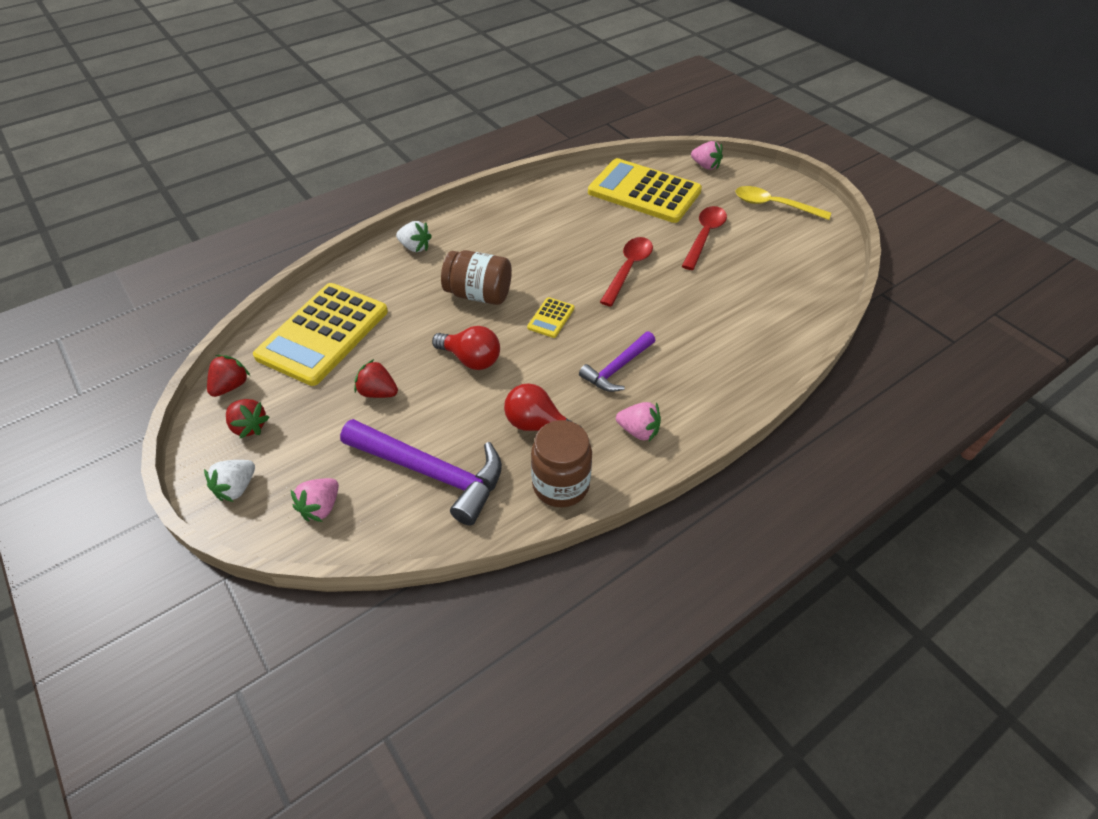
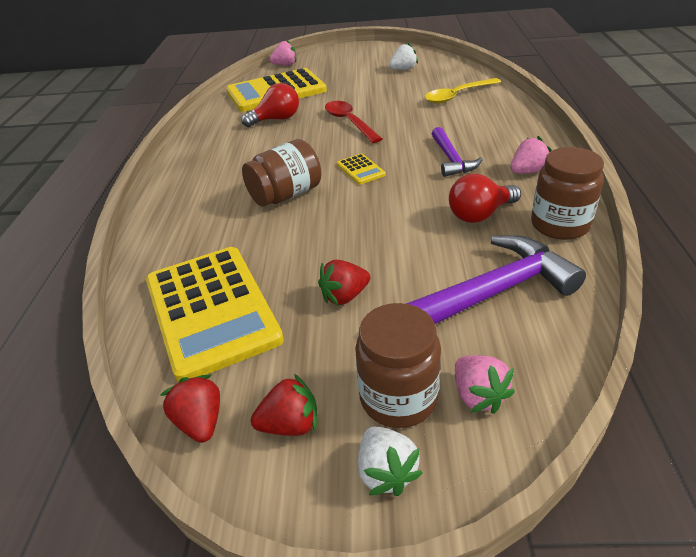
camera: 50 degrees left, 10 degrees down
(297, 467) = (398, 398): none -> brown jar
(415, 247) = (173, 210): white strawberry -> white strawberry (403, 69)
(471, 359) = (363, 224): red light bulb -> red light bulb (276, 119)
(704, 236) = (354, 86): red spoon -> none
(773, 205) = (358, 58): yellow spoon -> yellow spoon (457, 96)

